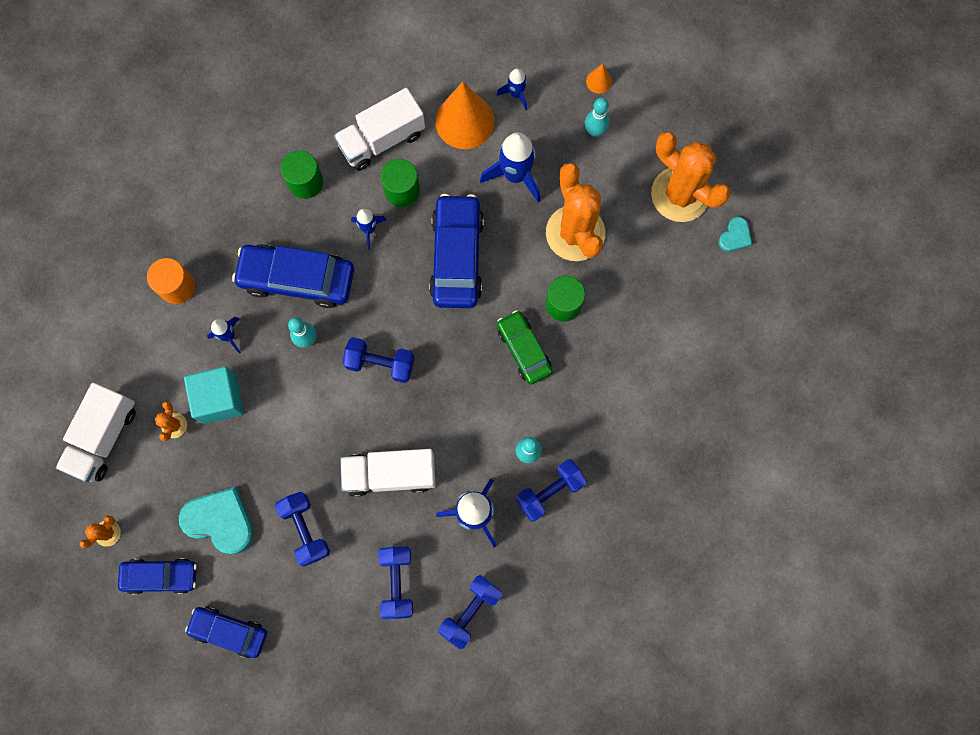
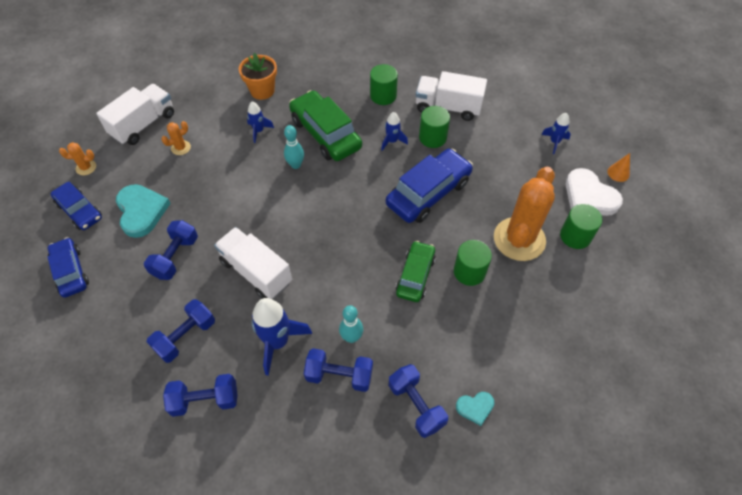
camera: 45 degrees right, 20 degrees down
(103, 437) = (143, 125): white truck -> white truck turned 150 degrees clockwise
(177, 287) = (262, 91): orange cylinder -> orange flower pot
(220, 399) = (217, 155): turquoise cube -> none
(297, 279) = (325, 134): blue car -> green car
(380, 363) = (320, 209): blue dumbbell -> blue dumbbell (416, 405)
(464, 121) = (507, 132): orange cone -> none
(515, 175) = (511, 180): blue rocket -> none
(595, 131) = (589, 196): turquoise bowling pin -> white heart
(617, 186) = (575, 236): none -> green cylinder
(680, 194) = (618, 274): orange cactus -> none
(735, 236) = (639, 332): turquoise heart -> turquoise heart (475, 407)

